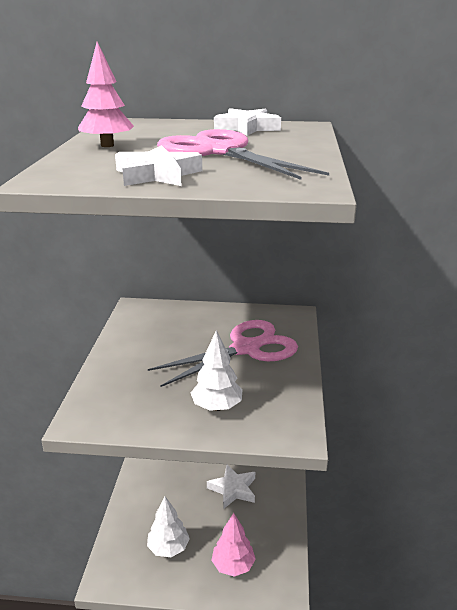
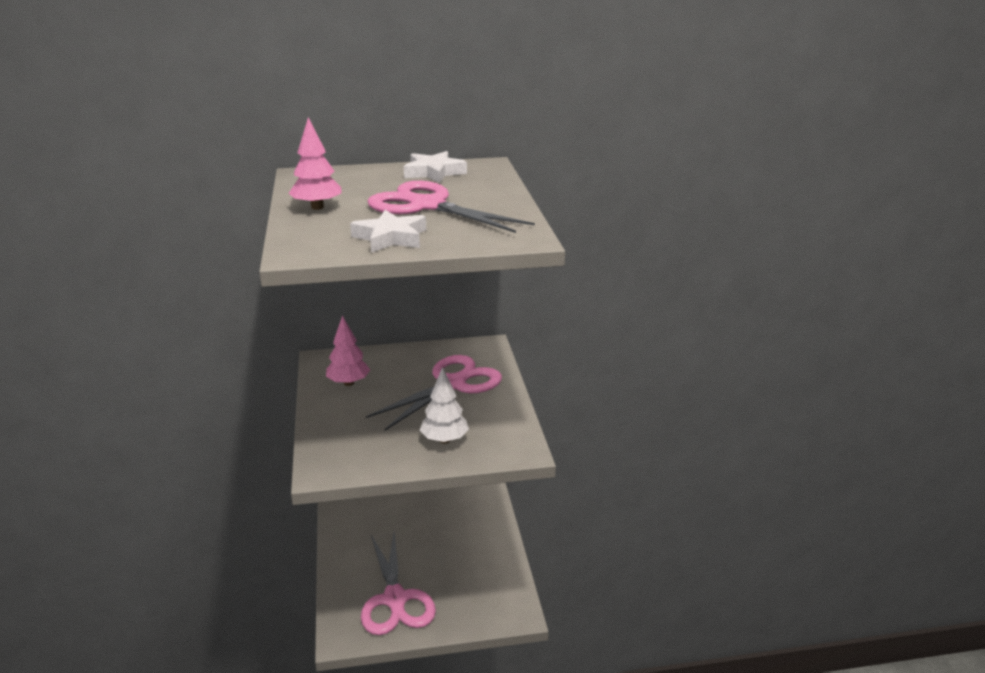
camera: 15 degrees left, 0 degrees up
(168, 548) = (395, 599): white tree -> pink scissors
(233, 489) = (444, 535): white star -> none
(233, 565) = (464, 601): pink tree -> pink tree (348, 383)

